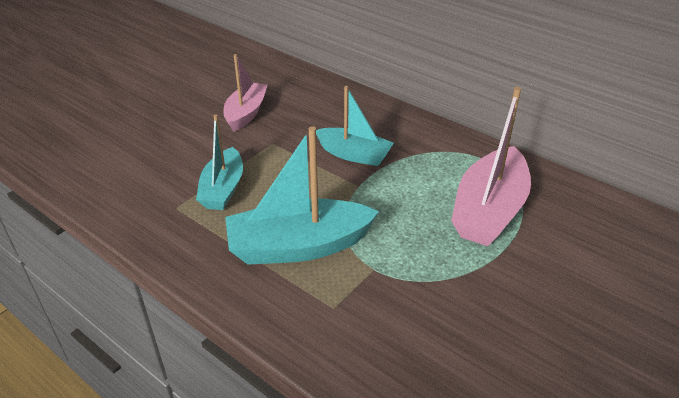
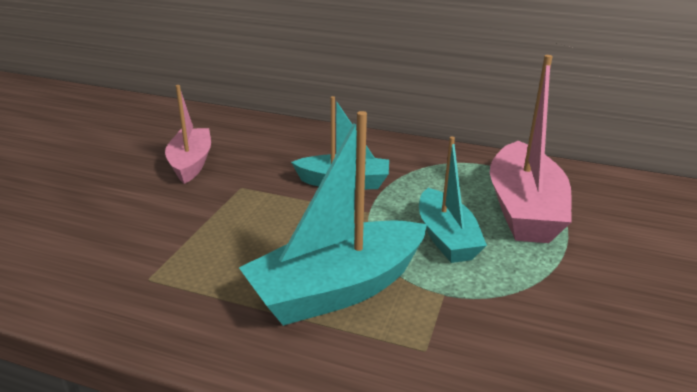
camera: 20 degrees left, 10 degrees down
(223, 189) = (203, 245): turquoise boat -> turquoise boat (446, 238)

